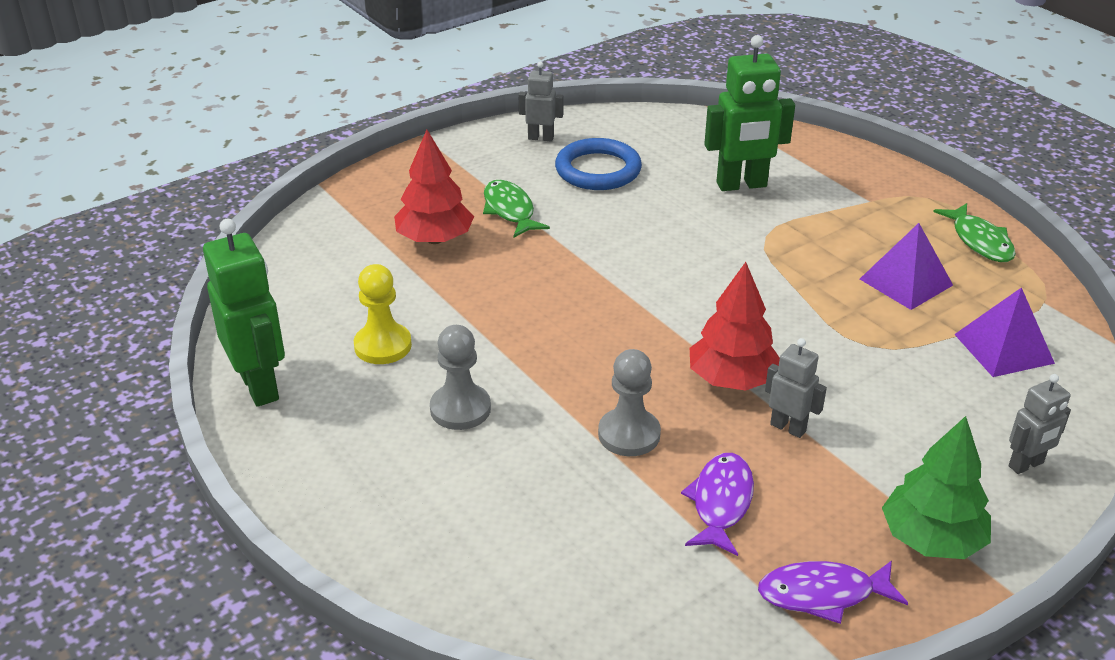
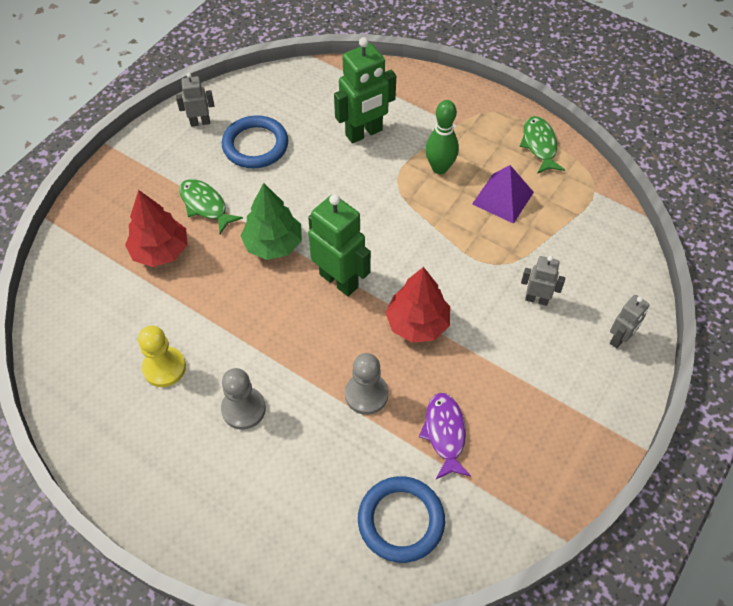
camera: 20 degrees left, 20 degrees up
(260, 386) = (89, 435): green robot -> green robot (339, 280)
(616, 580) = (401, 520): none -> blue ring
(788, 427) = (466, 354): grey robot -> grey robot (536, 299)
(823, 594) = (530, 486): purple fish -> none
(829, 236) = (439, 168): none -> green bowling pin
(931, 539) = (580, 419): green tree -> green tree (273, 244)
(979, 241) = (539, 145): green fish -> green fish turned 150 degrees counterclockwise
(1003, 348) = (580, 241): purple pyramid -> none

